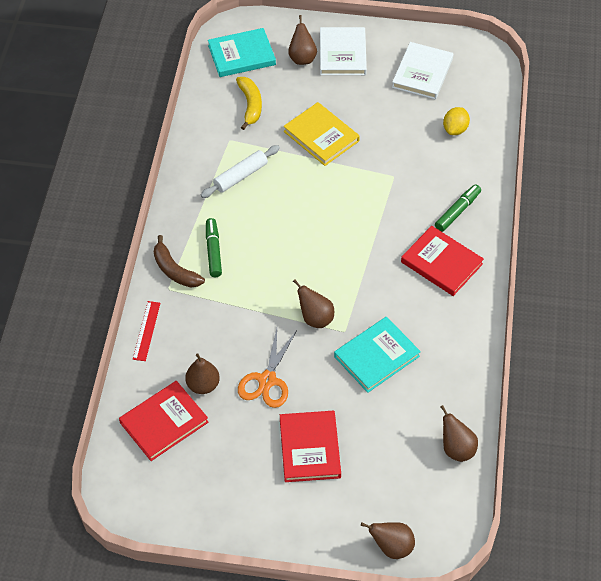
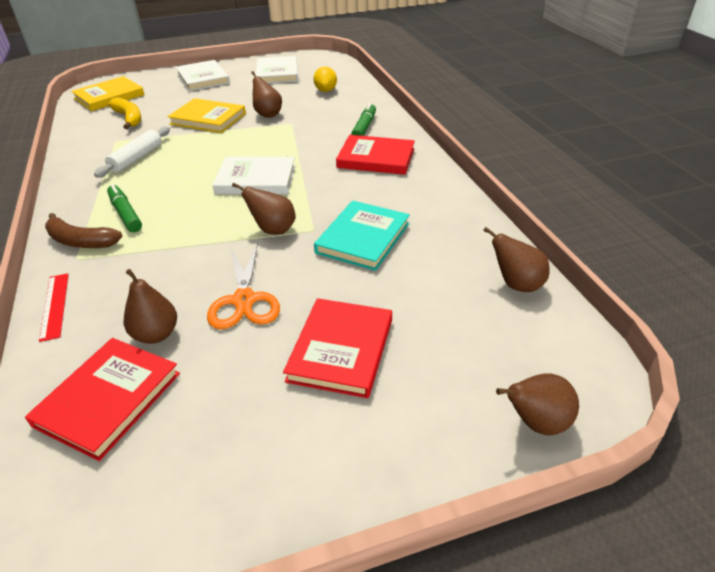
camera: 25 degrees left, 15 degrees down
(241, 55) = (109, 97): turquoise book -> yellow book
(302, 58) = (167, 87): brown pear -> brown pear (267, 114)
(309, 448) = (341, 350): red book -> red book turned 45 degrees clockwise
(327, 249) = (256, 179): none -> white book

